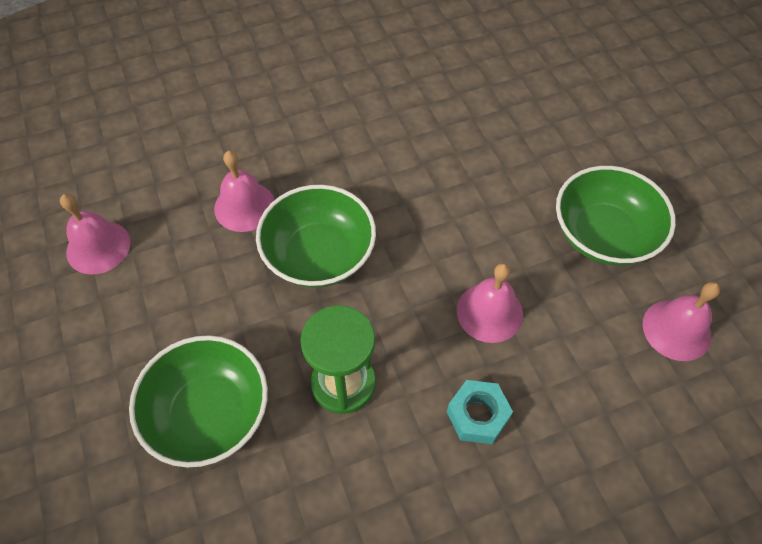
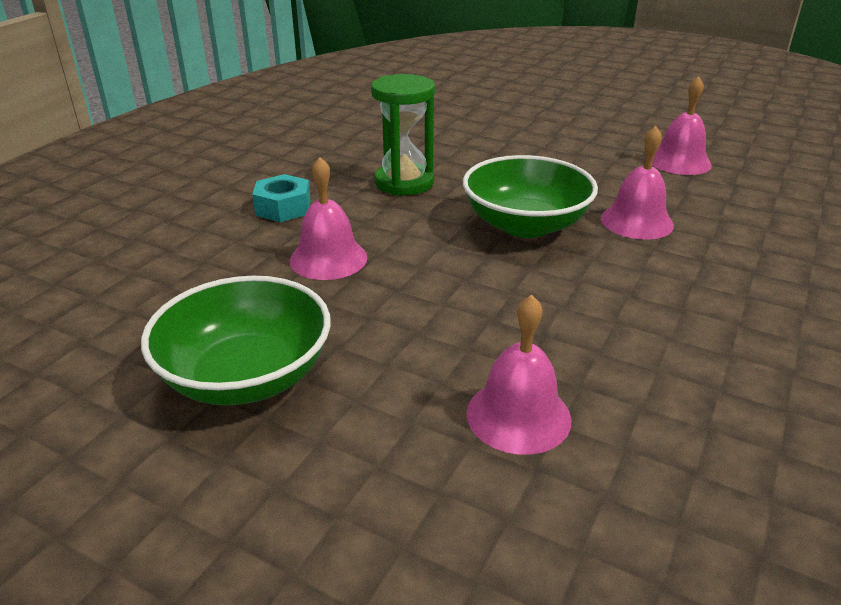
camera: 140 degrees right, 25 degrees down
(209, 413) = (471, 144): green bowl -> none
(676, 329) = (107, 331): pink bell -> pink bell (518, 415)

